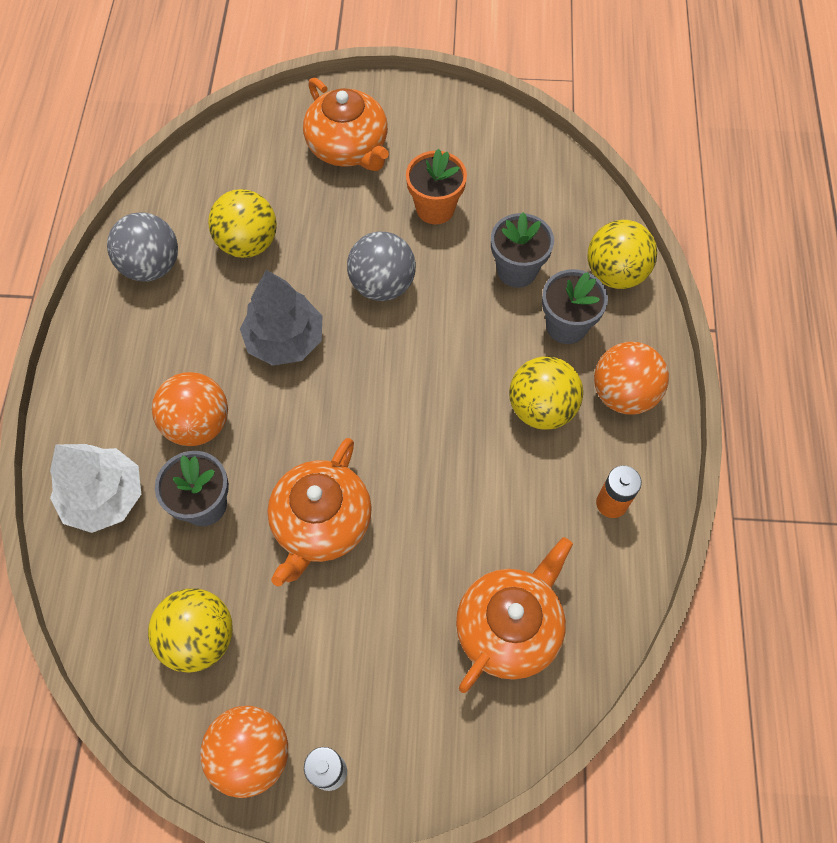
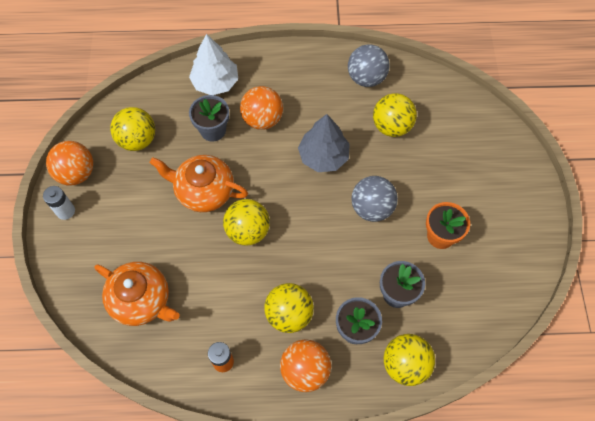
camera: 85 degrees right, 0 degrees up
(348, 147) = (482, 175): orange teapot -> none
(402, 458) = (248, 231): none -> yellow ball

